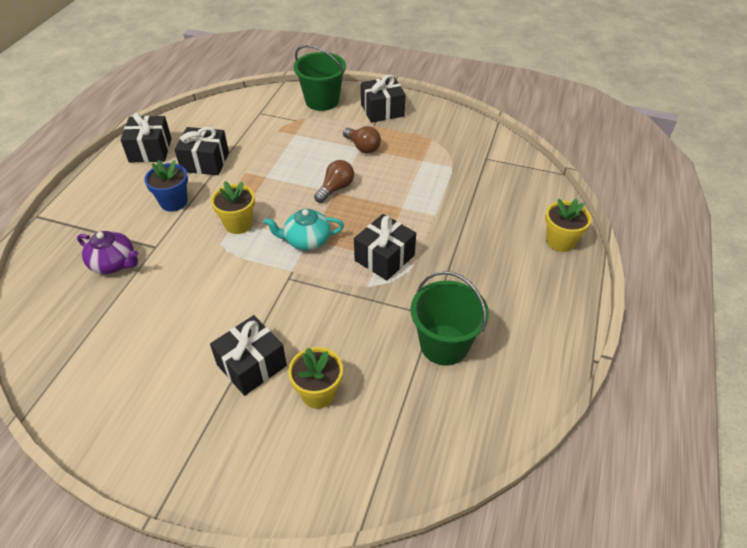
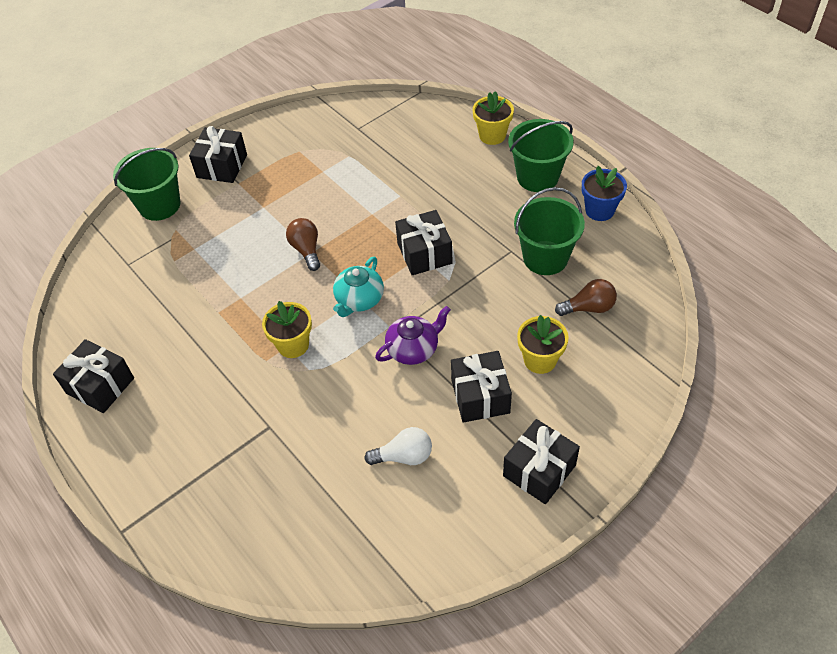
camera: 55 degrees left, 5 degrees up
(114, 263) = (265, 471): purple teapot -> purple teapot (413, 349)
(163, 340) = (404, 456): none -> white light bulb
(174, 202) = (212, 390): blue flower pot -> blue flower pot (599, 210)
(205, 162) = (169, 341): black gift -> black gift (539, 470)
(363, 147) = (264, 205): brown light bulb -> brown light bulb (588, 308)
(539, 296) = (537, 177): none -> green bucket

